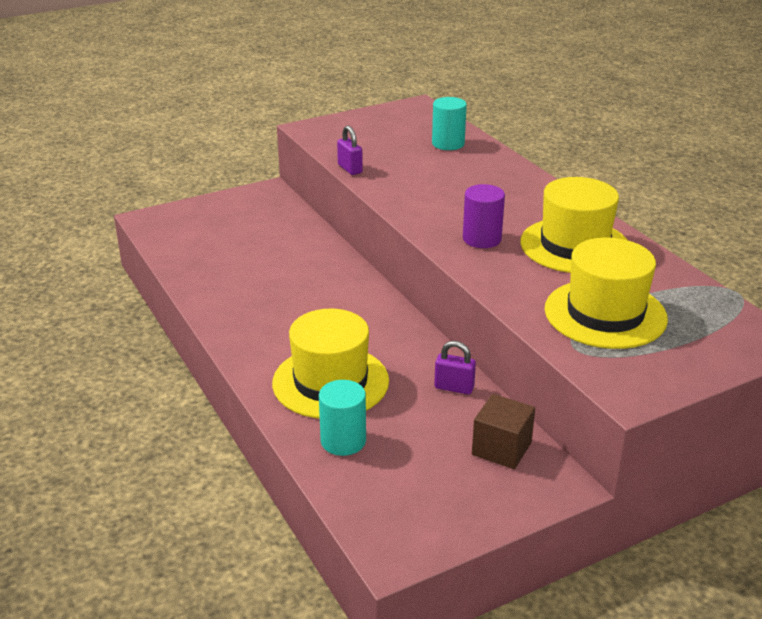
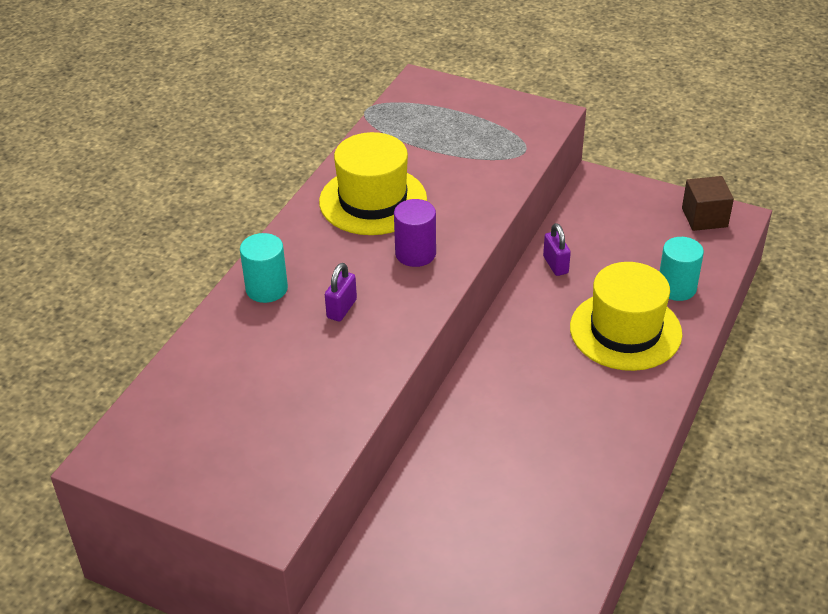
camera: 125 degrees left, 10 degrees up
(350, 169) = (355, 416): purple padlock -> purple padlock (342, 309)
(448, 144) = (214, 372): turquoise cylinder -> turquoise cylinder (266, 289)
(501, 448) = (593, 216): brown cube -> brown cube (704, 217)
(605, 314) = (465, 153): yellow hat -> none

